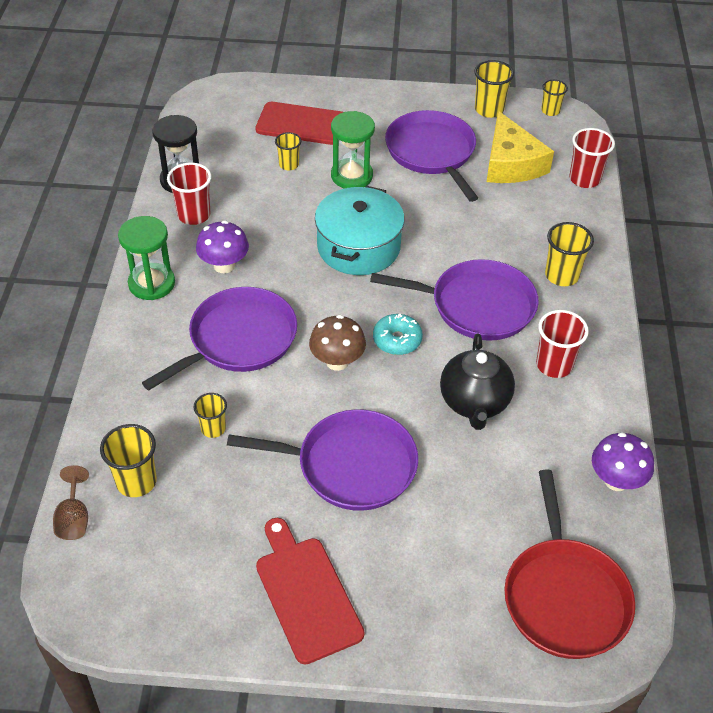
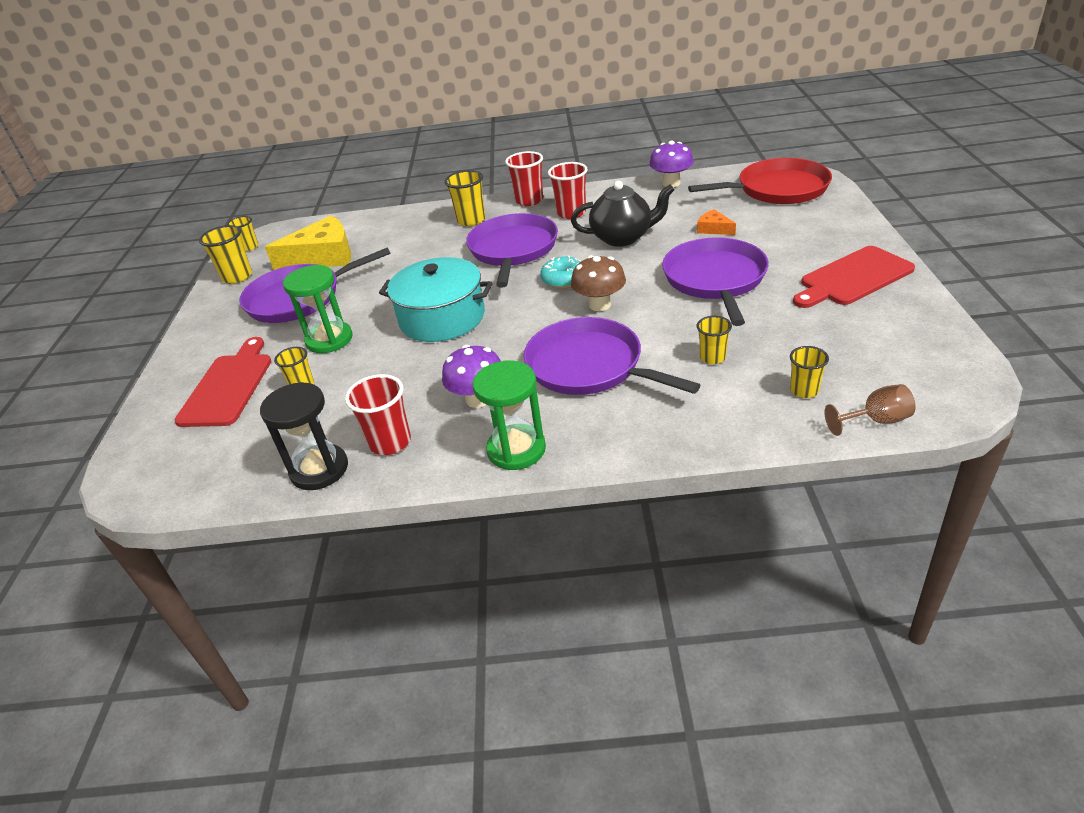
camera: 90 degrees left, 10 degrees down
(136, 481) = (804, 390): yellow cup -> yellow cup, size x0.64
(469, 494) = (714, 229): none -> orange cheese
(584, 179) = (350, 223): red cup -> red cup (529, 200)

